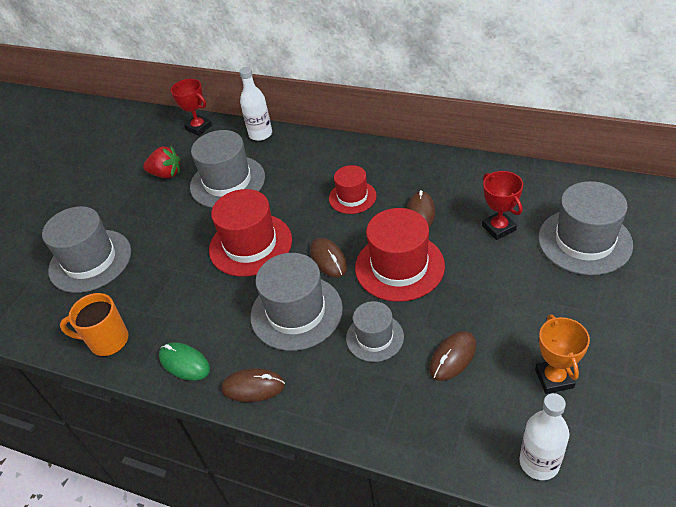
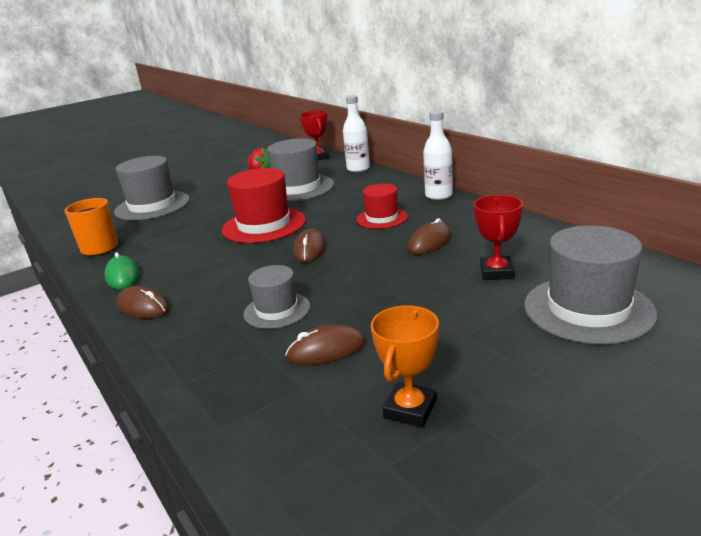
camera: 30 degrees right, 20 degrees down
(296, 312) = (239, 273): grey hat -> none
(399, 266) = (363, 271): red hat -> none
(539, 462) = (299, 476): white bottle -> white bottle (439, 196)

